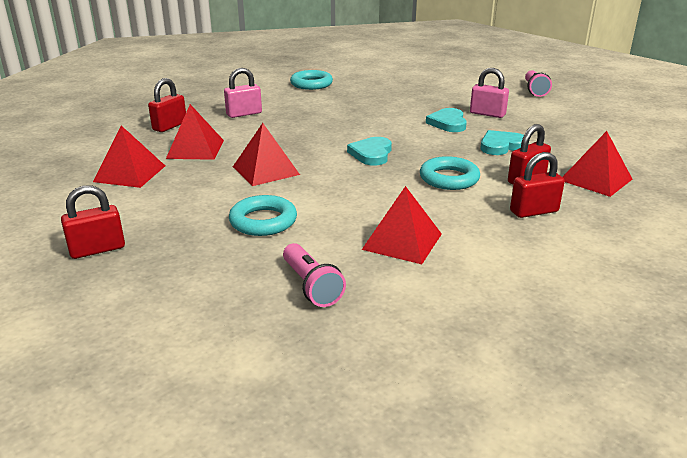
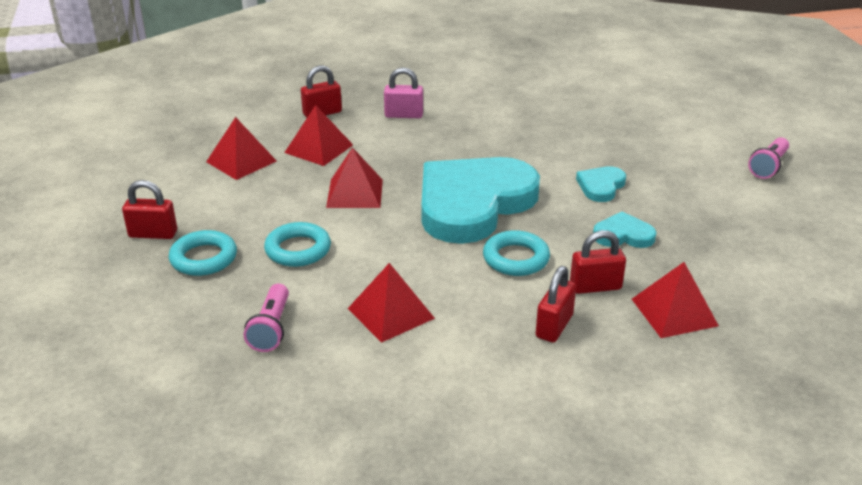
camera: 30 degrees right, 5 degrees up
(311, 84) = (513, 90): turquoise ring -> turquoise ring (204, 258)
(371, 154) = (473, 203): turquoise heart -> turquoise heart, size x2.39
(487, 114) = (663, 186): pink padlock -> none
(534, 211) = (554, 326): red padlock -> red padlock turned 75 degrees counterclockwise

